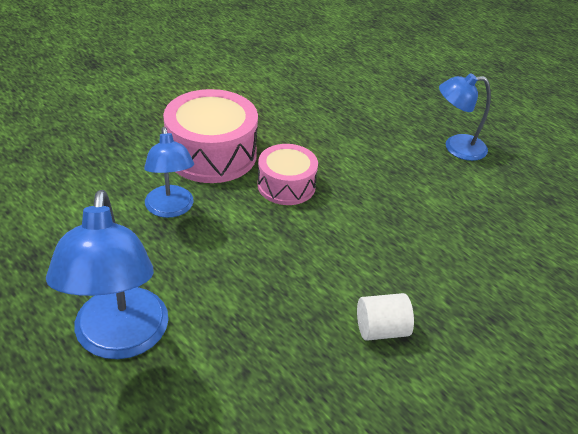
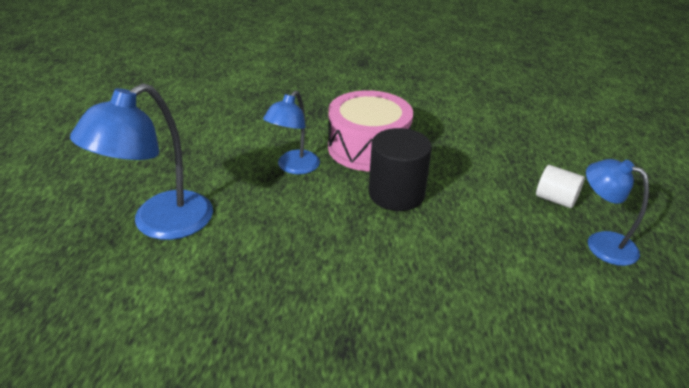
camera: 45 degrees right, 5 degrees down
(286, 185) = (396, 194): pink drum -> black cylinder
(381, 330) = (331, 335): white cylinder -> white cylinder (555, 199)

